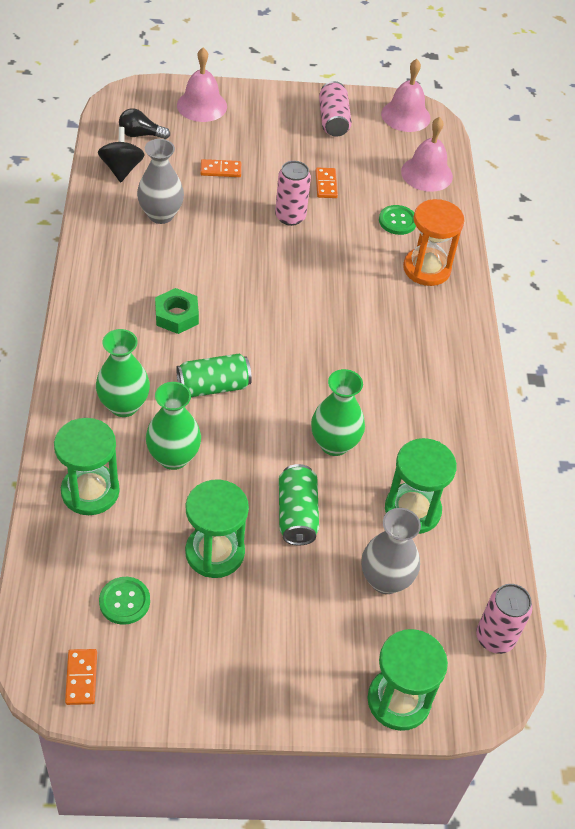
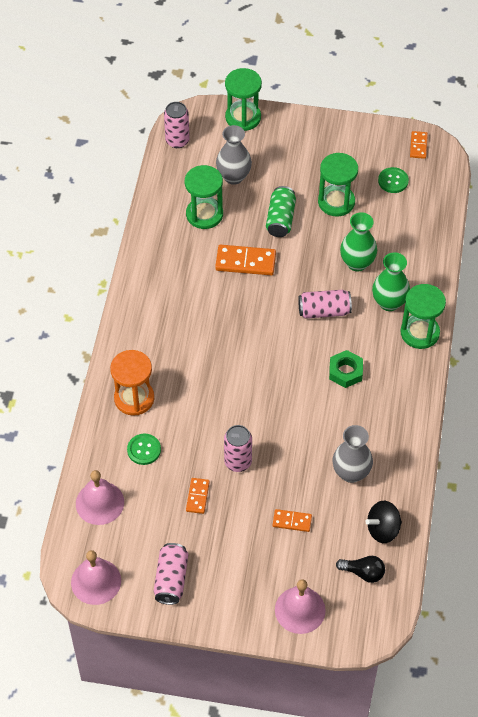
camera: 165 degrees left, 5 degrees up
(90, 491) = (413, 246): green hourglass -> green hourglass (420, 333)
(122, 169) = (383, 529): black spinning top -> black spinning top turned 60 degrees clockwise
(213, 386) = (324, 311): green can -> pink can
(334, 444) = (245, 262): green vase -> orange domino

